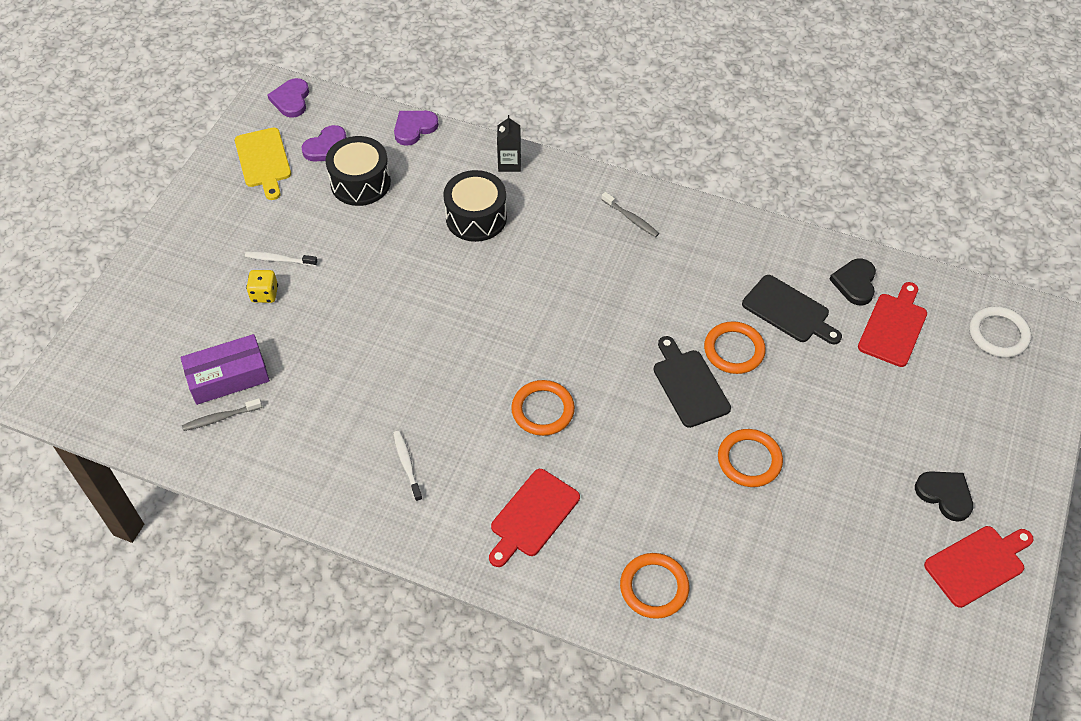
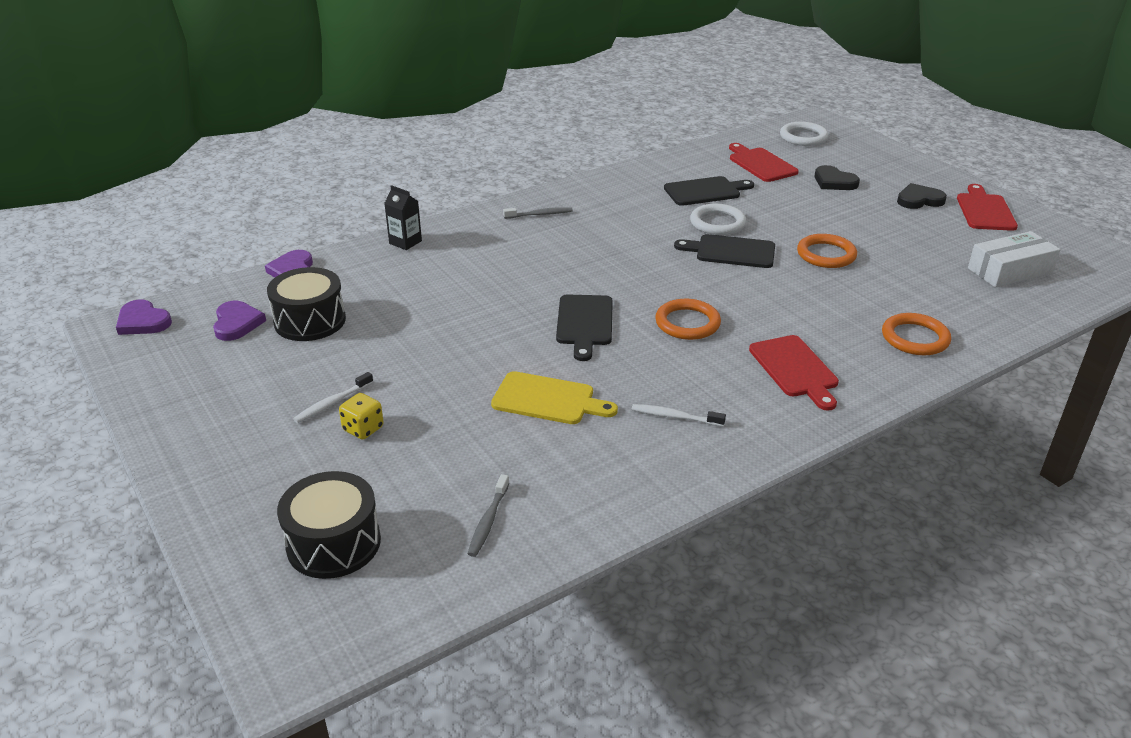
camera: 55 degrees left, 20 degrees down
(228, 377) = (439, 495): purple box -> none
(263, 160) = (191, 366): yellow cutting board -> yellow cutting board (548, 400)
(476, 217) = (440, 278): black drum -> black drum (334, 543)
(487, 343) = (584, 323): none -> black cutting board
(734, 350) = (717, 223): orange ring -> white ring
(855, 283) = (708, 162): black heart -> black heart (834, 182)
(855, 627) = (1009, 271): none -> white box

